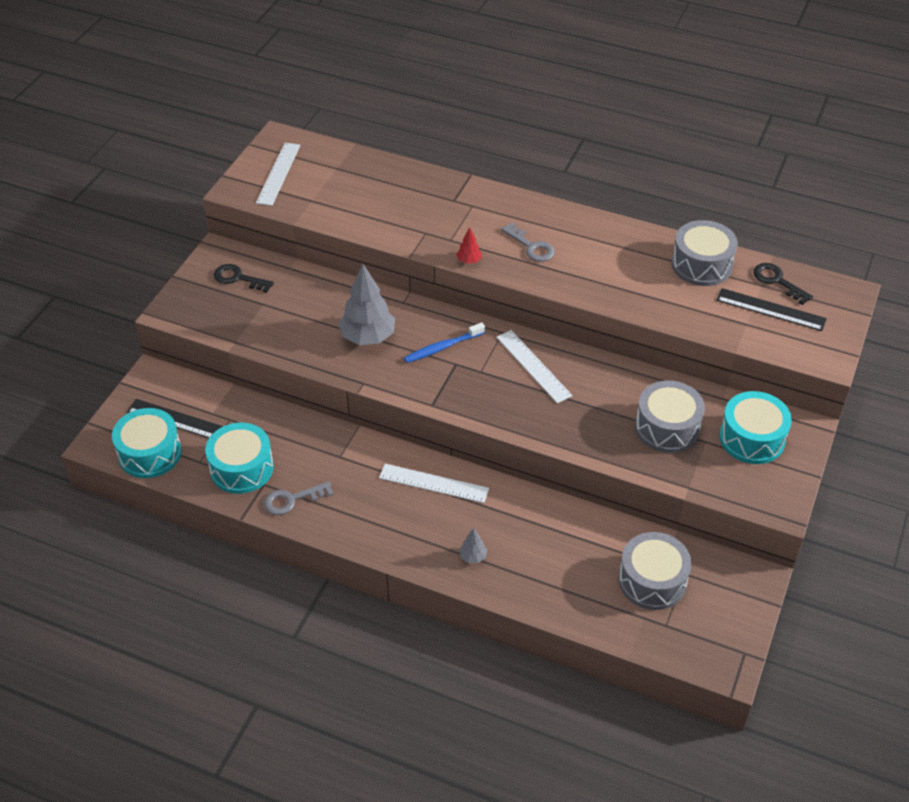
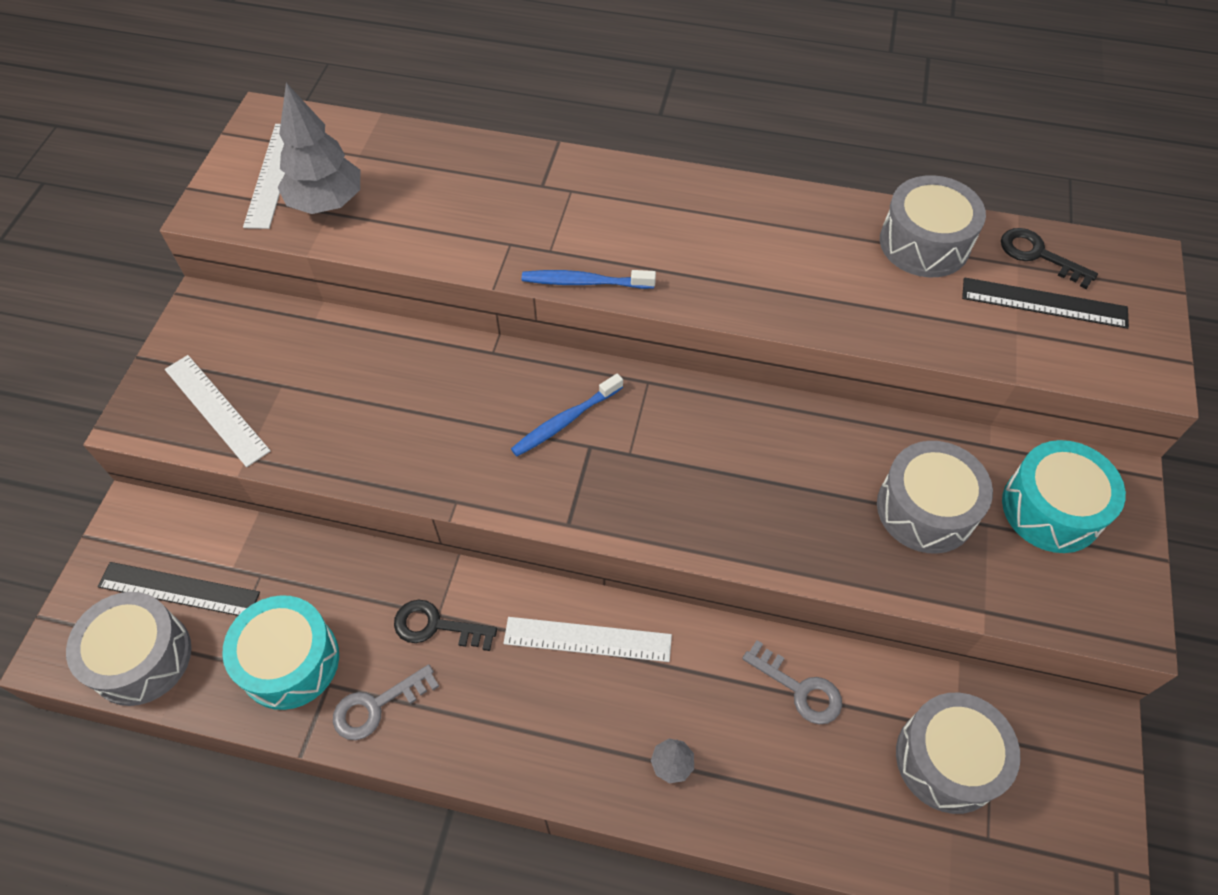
camera: 10 degrees left, 10 degrees up
(150, 453) = (141, 657): turquoise drum -> grey drum
(238, 278) = (238, 347): black key -> black key (436, 626)
(368, 337) = (450, 420): grey tree -> grey tree (327, 203)
(469, 261) = (584, 282): red tree -> blue toothbrush
(531, 246) = (672, 246): grey key -> grey key (799, 688)
(533, 366) = (706, 433): white ruler -> white ruler (216, 409)

